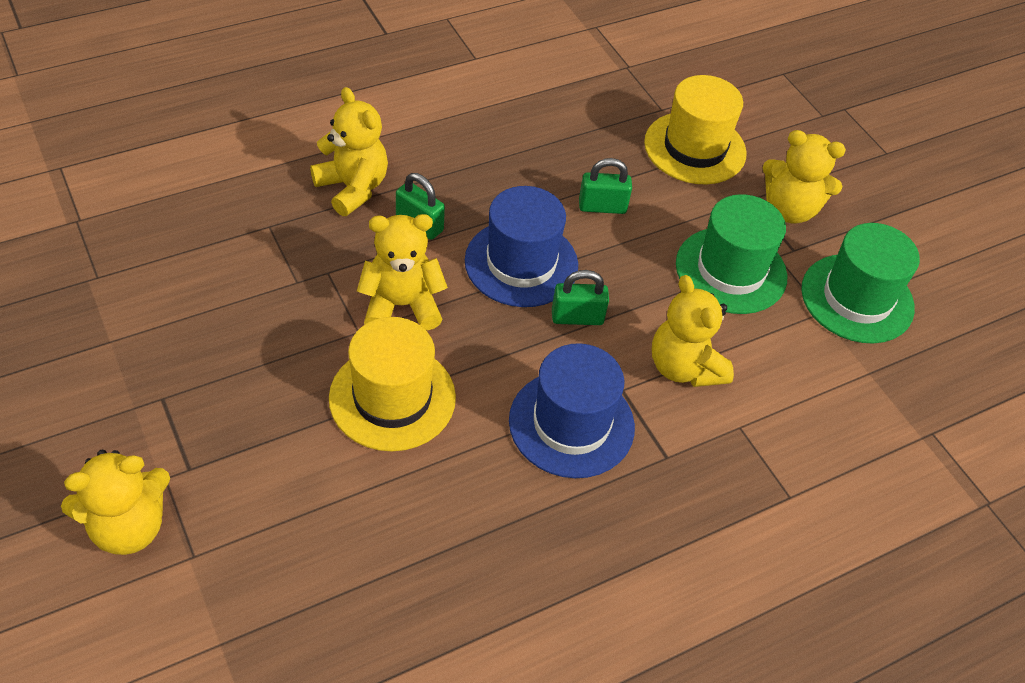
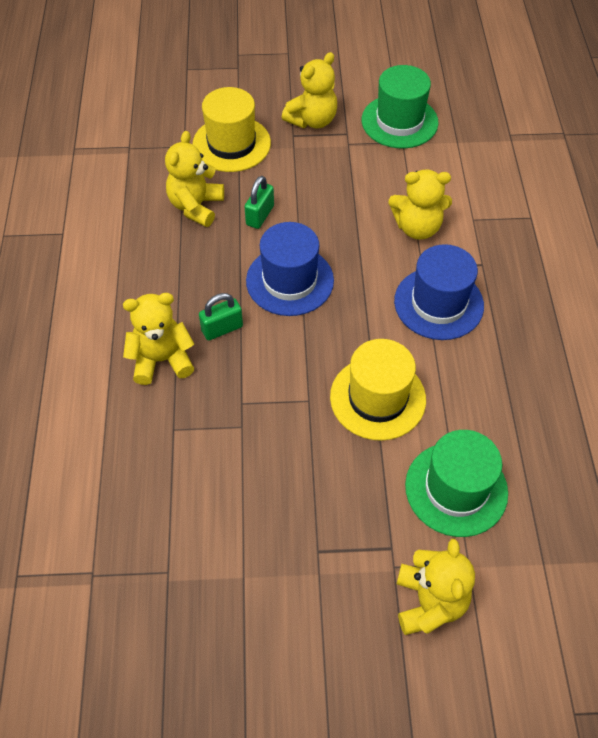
camera: 60 degrees left, 5 degrees up
(401, 305) = (296, 365): yellow teddy bear -> yellow teddy bear (196, 206)
(577, 317) = (352, 267): green padlock -> none
(731, 270) = (349, 171): green hat -> green hat (456, 489)

